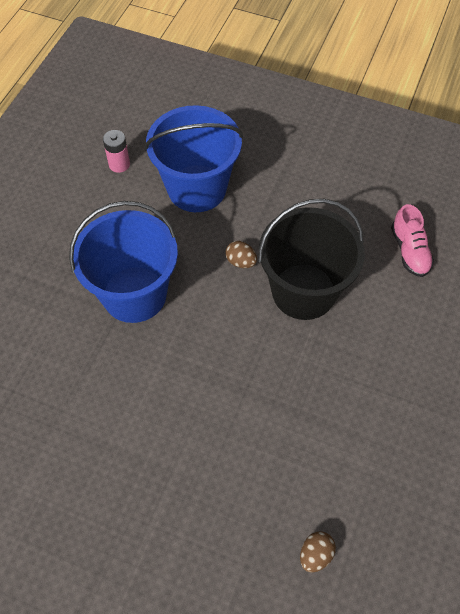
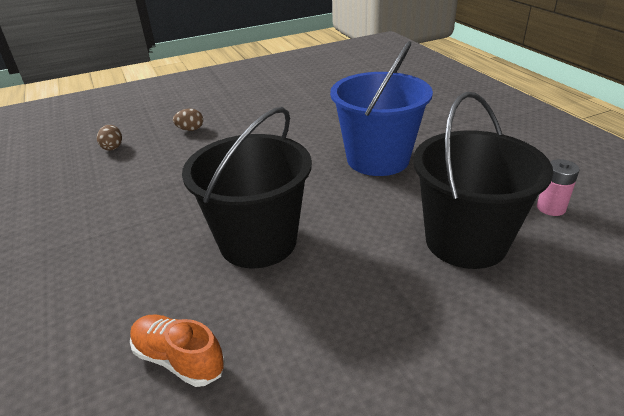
camera: 135 degrees right, 25 degrees down
(197, 188) = (465, 241): blue bucket -> black bucket
(241, 262) = (339, 222): brown egg -> brown egg (190, 129)
(409, 251) = (179, 359): pink shoe -> orange shoe

